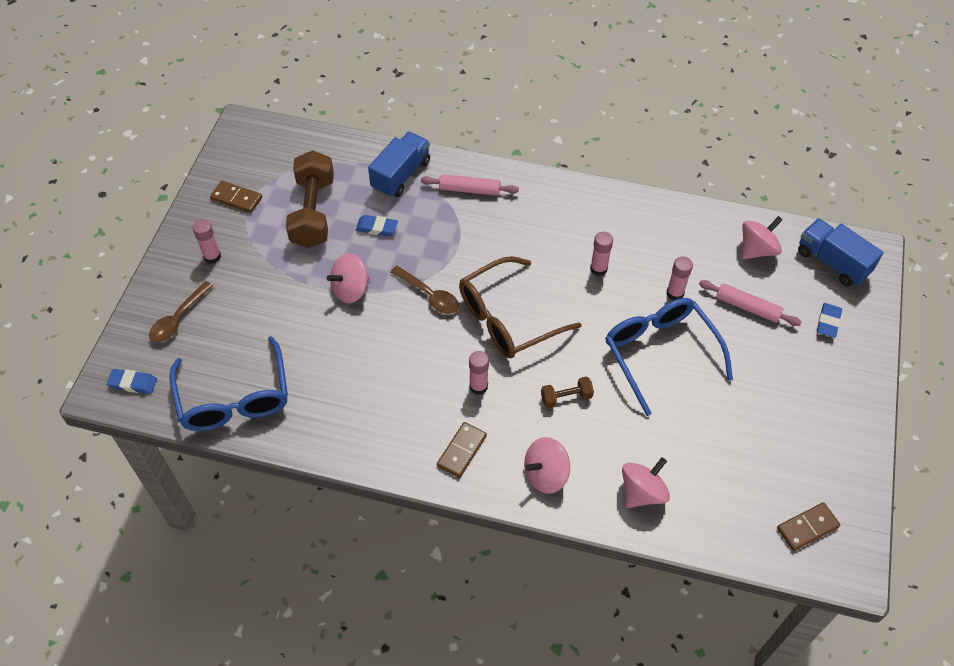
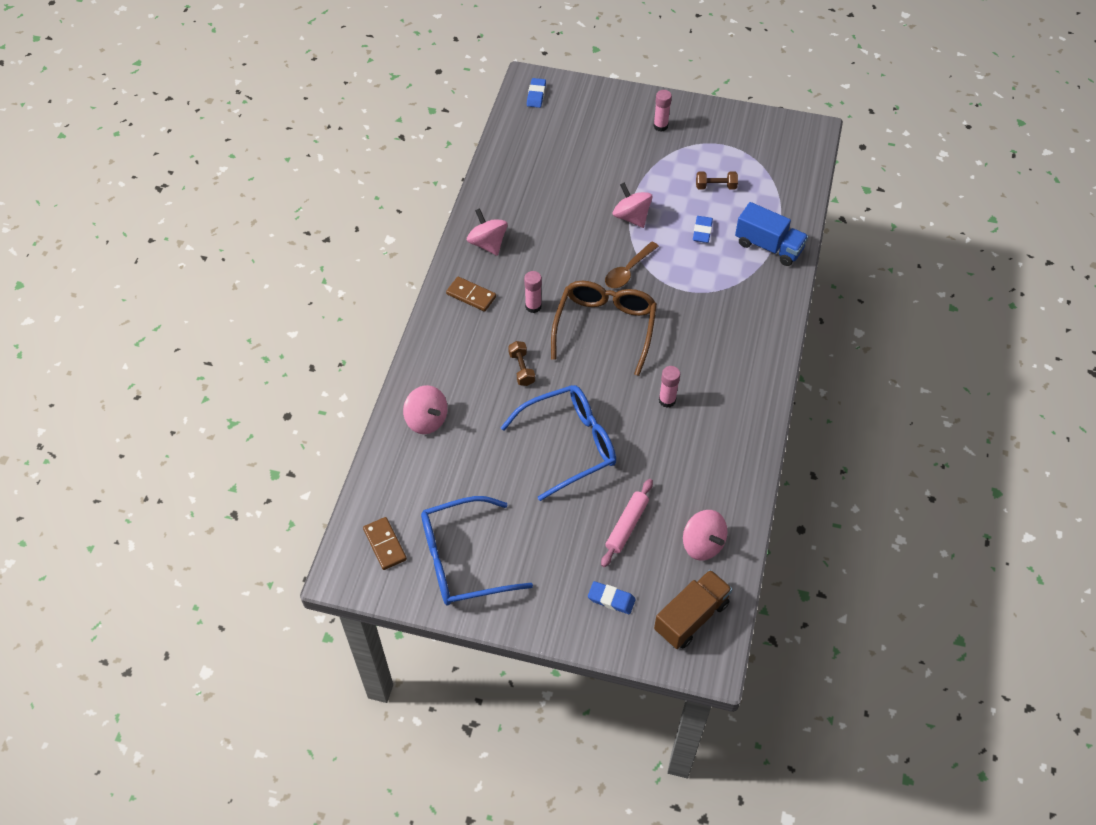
camera: 90 degrees right, 0 degrees up
(178, 319) = (596, 113): brown spoon -> none
(234, 398) = (522, 153): blue glasses -> blue glasses (462, 560)
(236, 198) = (726, 135): brown domino -> none
(313, 212) = (715, 186): brown dumbbell -> brown dumbbell, size x0.46
(469, 190) = (756, 299): pink rolling pin -> none
(507, 318) = (605, 327): brown glasses -> brown glasses turned 45 degrees clockwise
(545, 474) = (447, 352): pink spinning top -> pink spinning top (488, 243)
(675, 293) = (641, 463): pink glue stick -> none
(832, 262) = (691, 617): blue truck -> brown truck

